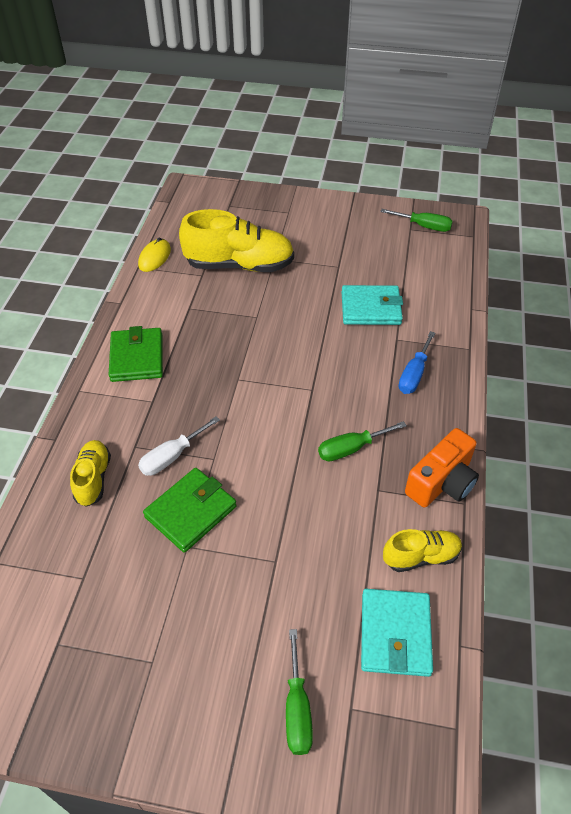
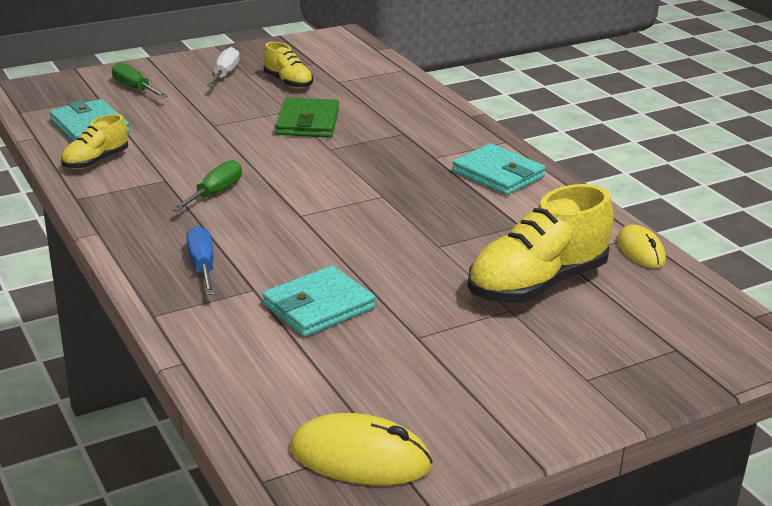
camera: 140 degrees right, 20 degrees down
(93, 479) = (405, 111): yellow shoe -> yellow shoe (288, 82)
(137, 357) = (498, 174): green wallet -> turquoise wallet
(172, 456) = (365, 138): white screwdriver -> white screwdriver (225, 74)
(424, 226) = (360, 457): green screwdriver -> yellow mouse
(442, 482) = (107, 203): orange camera -> none

